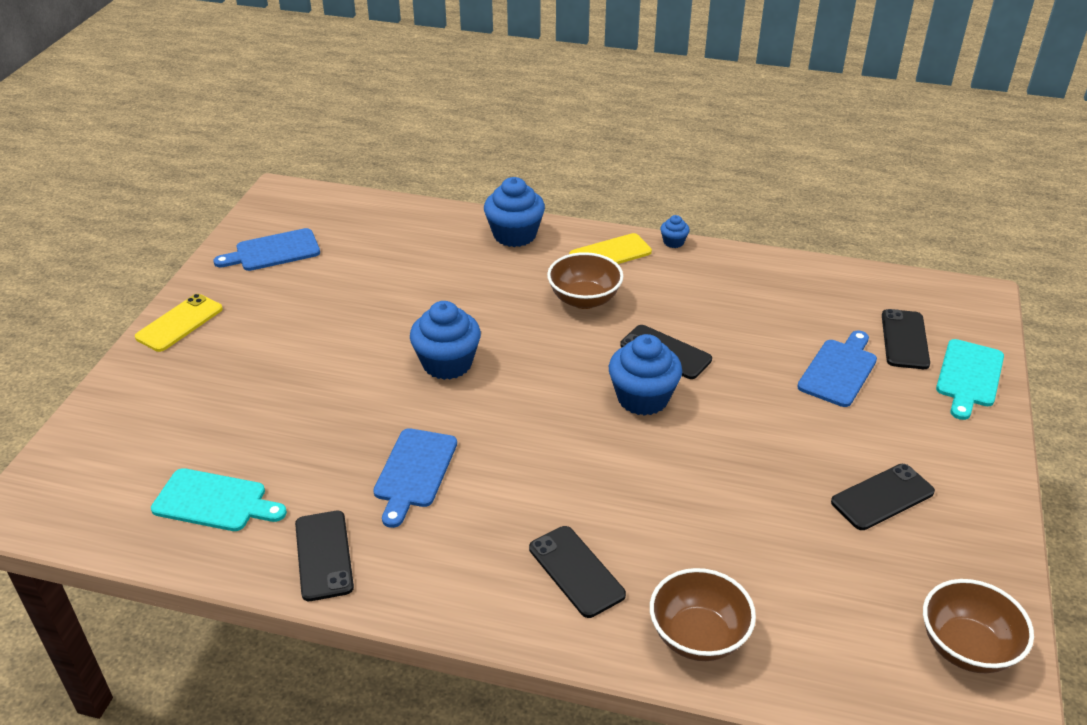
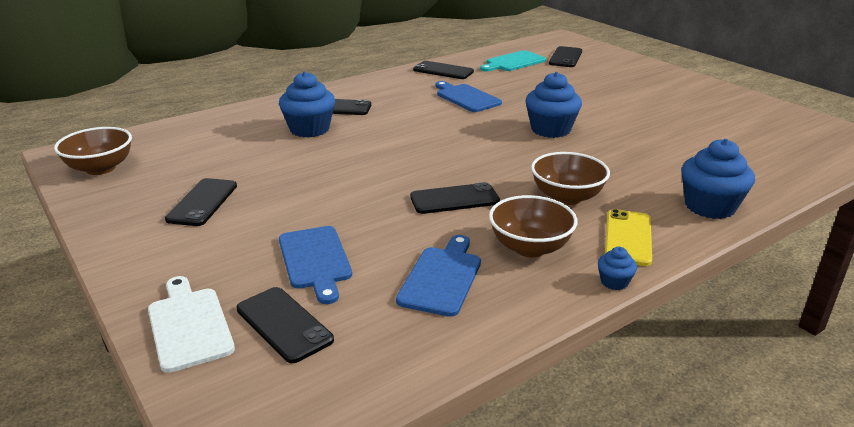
camera: 130 degrees right, 10 degrees down
(146, 459) = (565, 57): none -> black phone
(179, 323) = (688, 81): yellow phone -> none
(273, 251) = (763, 119): blue cutting board -> blue cutting board (442, 278)
(643, 398) = (422, 171): blue cupcake -> blue cupcake (309, 129)
(698, 636) = (252, 116): brown bowl -> brown bowl (530, 247)
(969, 376) = (189, 325): turquoise cutting board -> white cutting board

